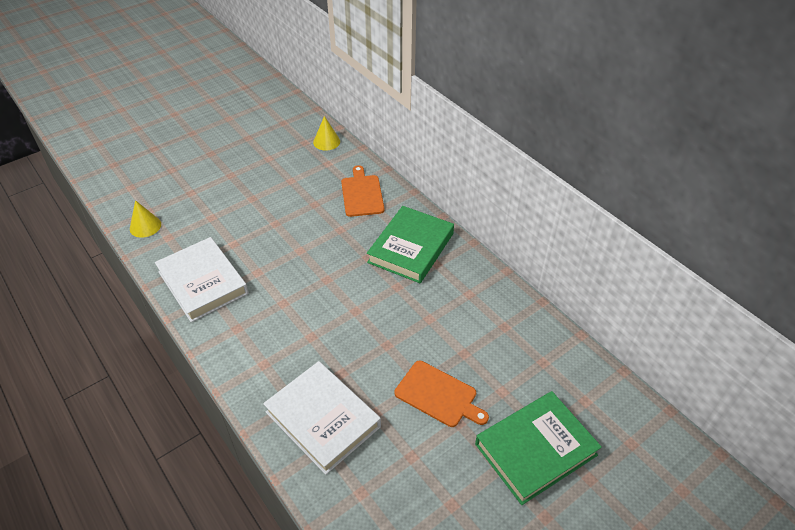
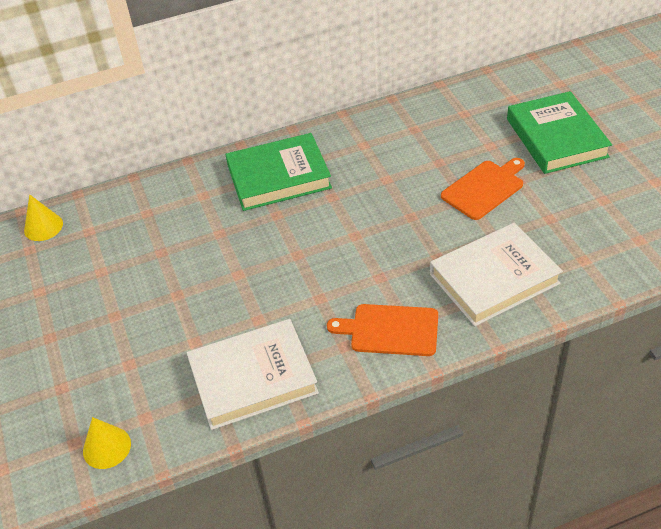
camera: 70 degrees left, 0 degrees up
(362, 194) = (167, 205): orange cutting board -> orange cutting board (390, 330)
(411, 248) = (279, 177): green book -> green book turned 60 degrees counterclockwise

